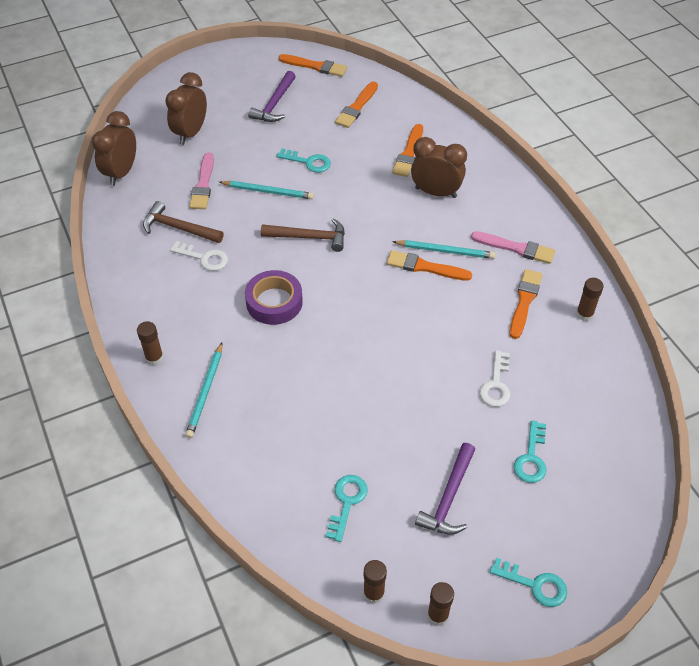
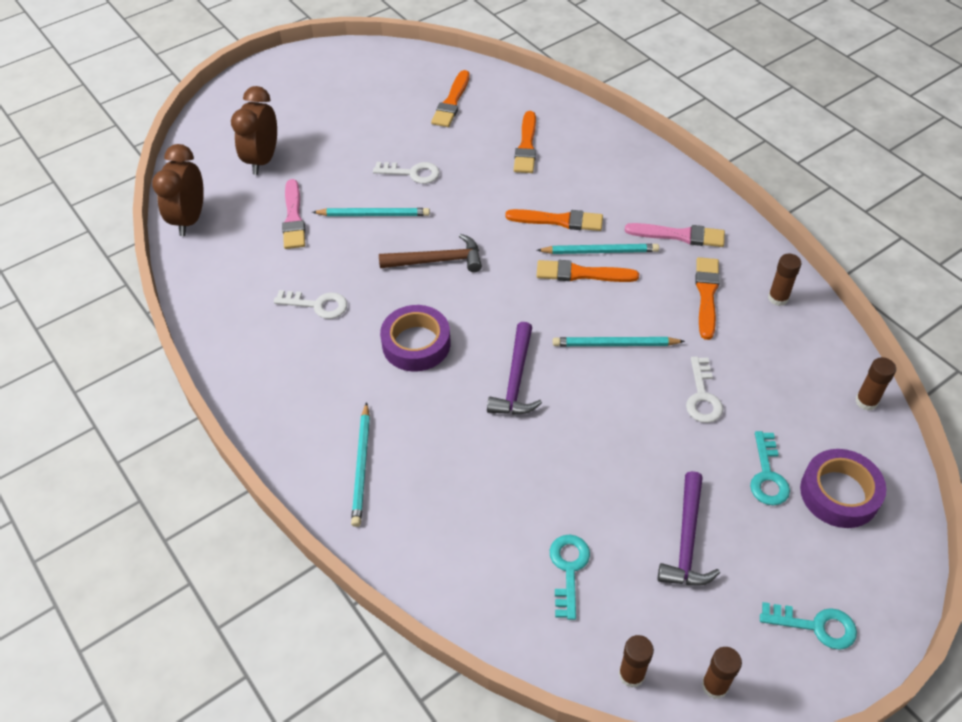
camera: 10 degrees left, 0 degrees up
(154, 357) = (287, 435): brown glue stick -> brown glue stick (866, 401)
(178, 228) = (277, 274): brown hammer -> none
(274, 104) = (354, 112): purple hammer -> purple hammer (516, 380)
(308, 162) = (412, 173): turquoise key -> white key
(315, 66) = (390, 62): orange brush -> orange brush (559, 220)
(435, 330) = (615, 344): none -> turquoise pencil
(436, 192) = (570, 186): brown clock -> none
(587, 483) = (839, 493): none -> purple tape

